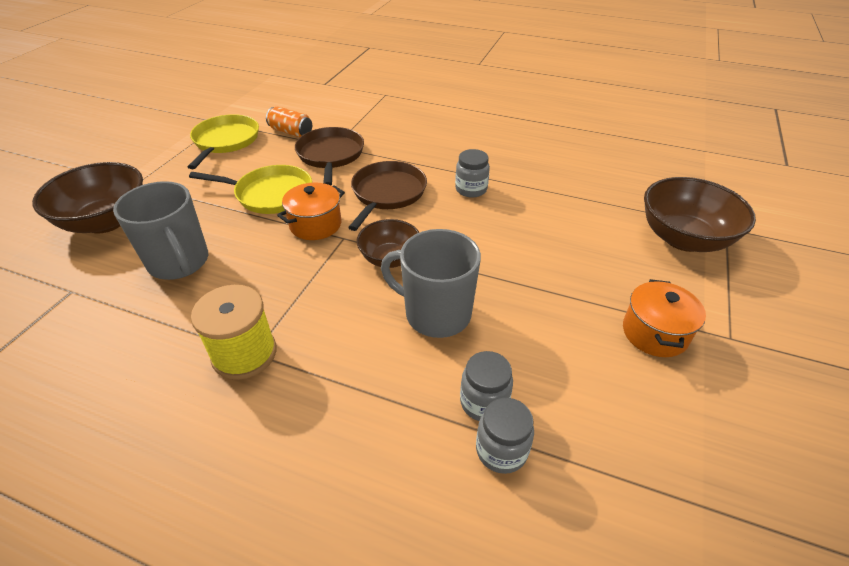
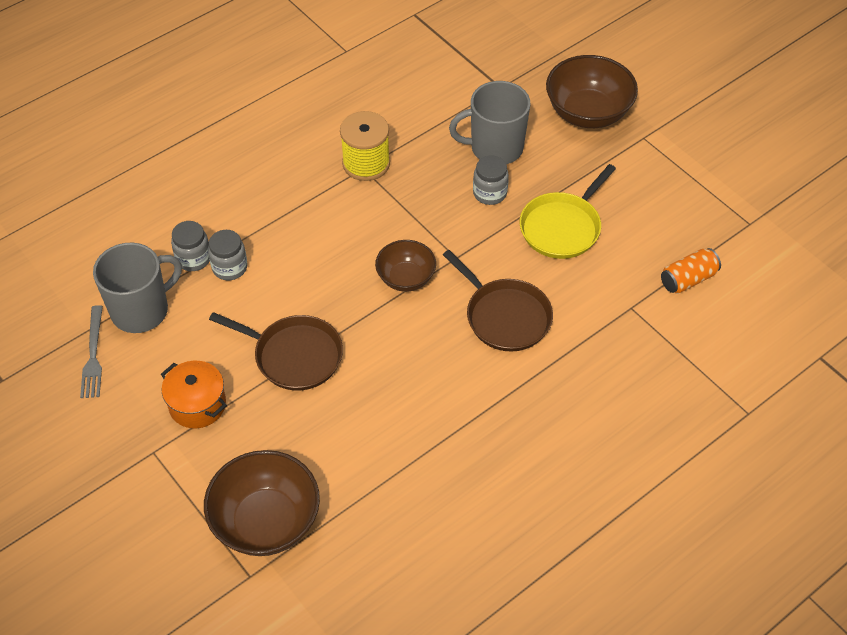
camera: 120 degrees right, 10 degrees up
(225, 141) = (697, 218): yellow pan -> none
(315, 224) = (489, 245): orange pot -> none
(330, 155) = (611, 297): brown pan -> brown pan (294, 356)
(436, 314) = (322, 279): grey mug -> grey mug (141, 310)
(471, 189) = (466, 389): grey jar -> grey jar (489, 193)
(718, 470) = (93, 355): none -> grey fork

